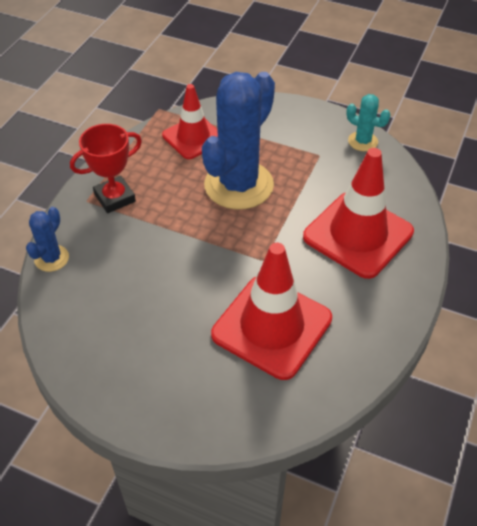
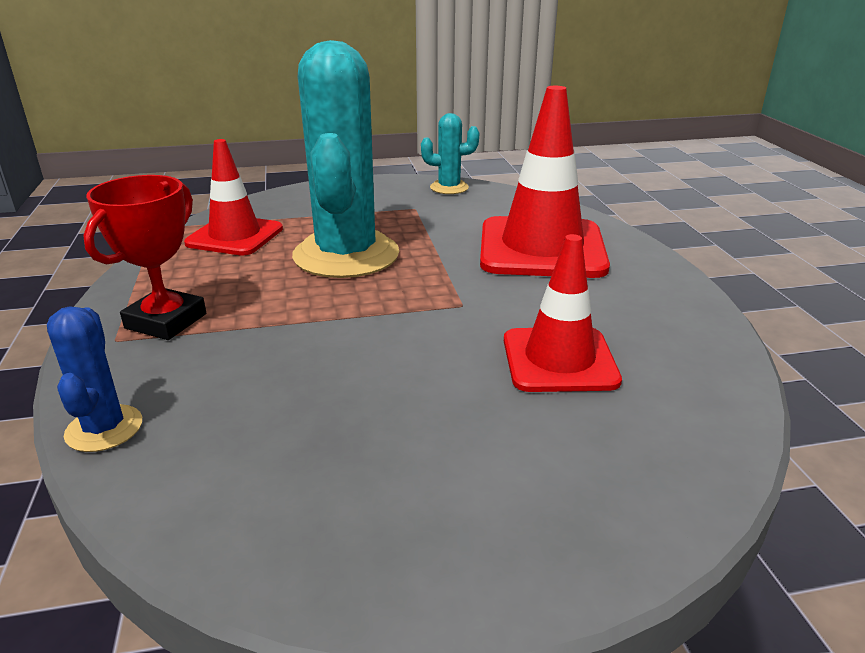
camera: 35 degrees left, 20 degrees down
(238, 185) = (346, 255): blue cactus -> turquoise cactus
(272, 326) = (559, 360): red traffic cone -> red traffic cone, size x0.64

